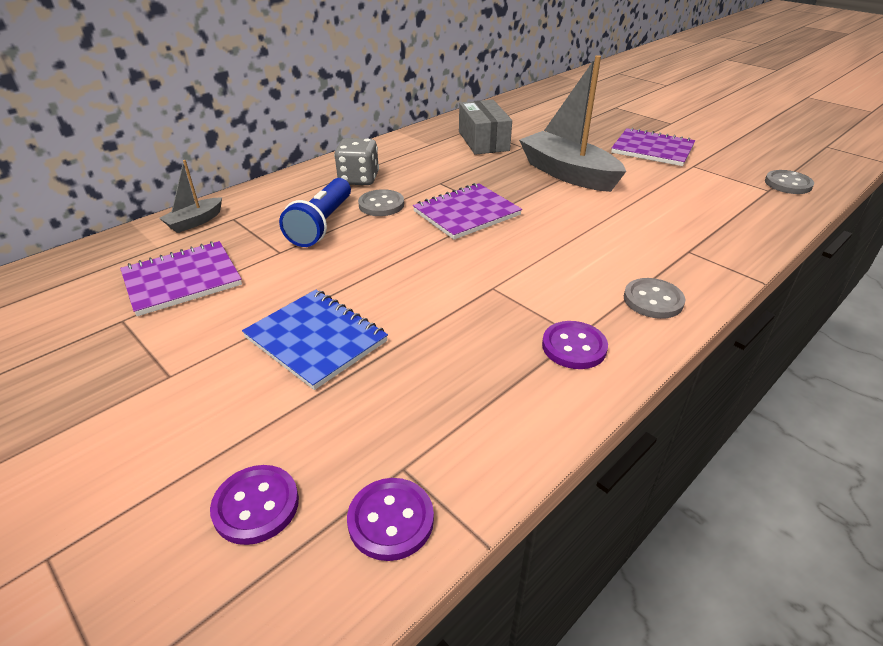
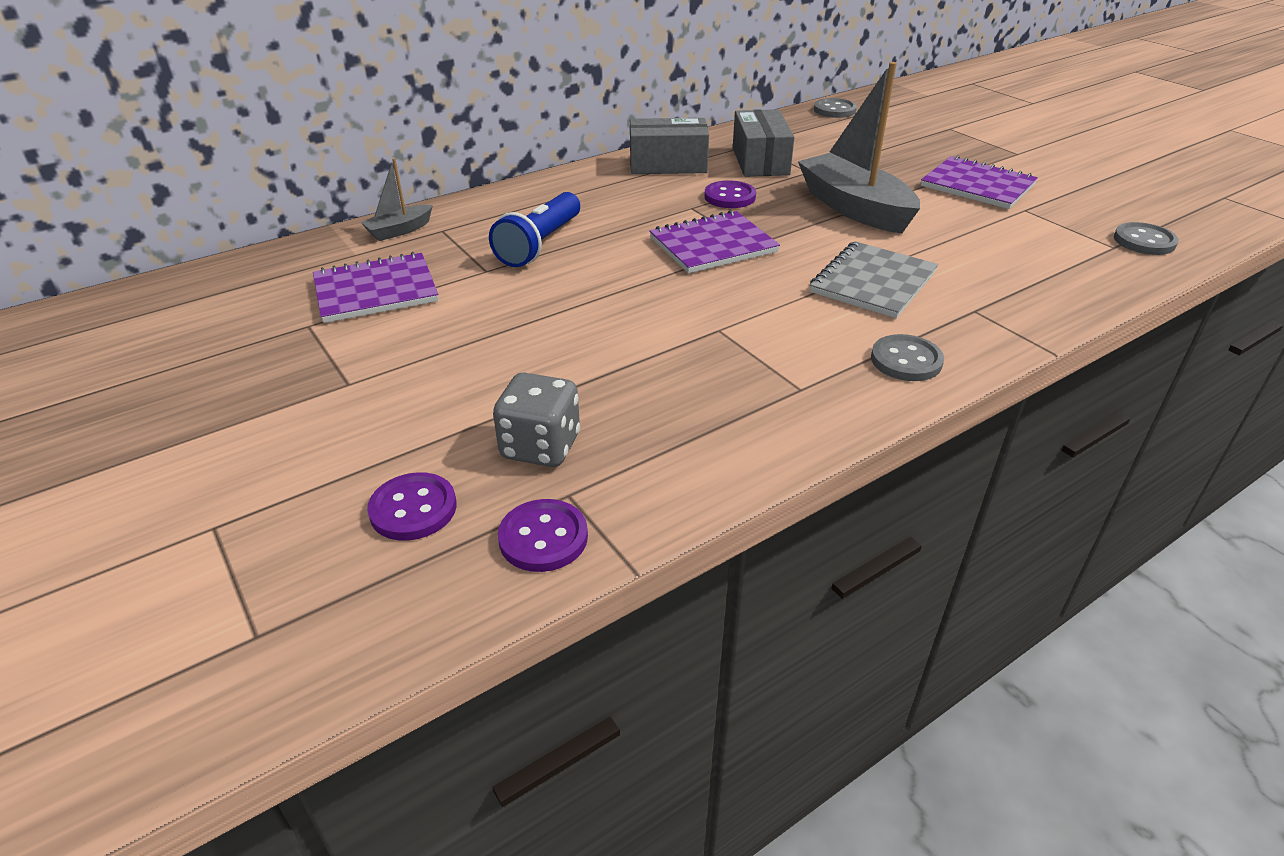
camera: 10 degrees right, 0 degrees up
(316, 339) = (506, 364): blue notebook -> none
(359, 179) = (595, 197): grey dice -> grey dice (540, 447)
(381, 205) = (614, 228): grey button -> grey button (834, 110)
(411, 148) = (668, 164): none -> grey box
(574, 347) = (792, 400): purple button -> purple button (730, 197)
(603, 234) = (872, 282): none -> grey notebook

